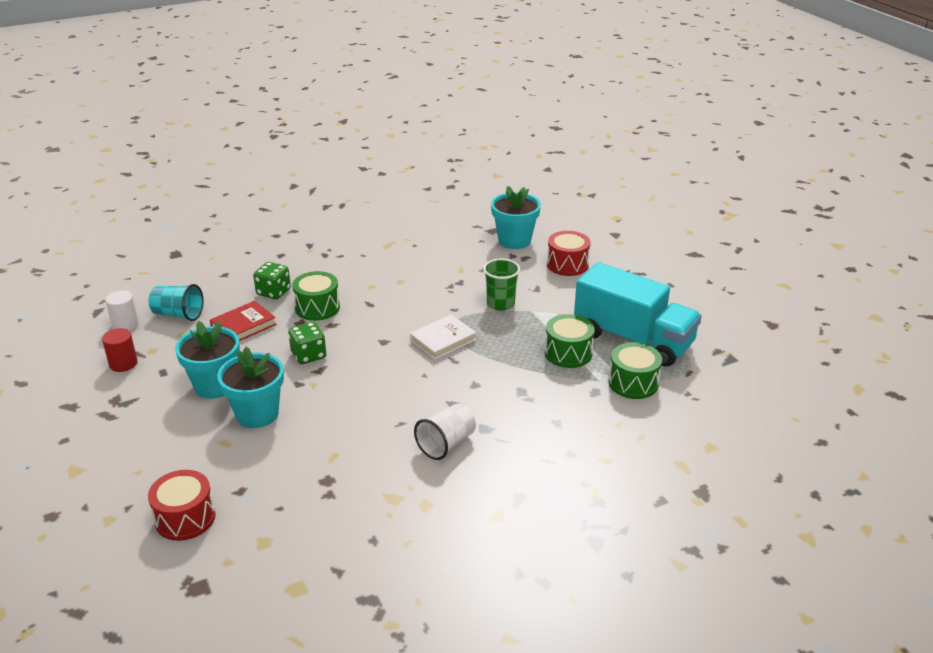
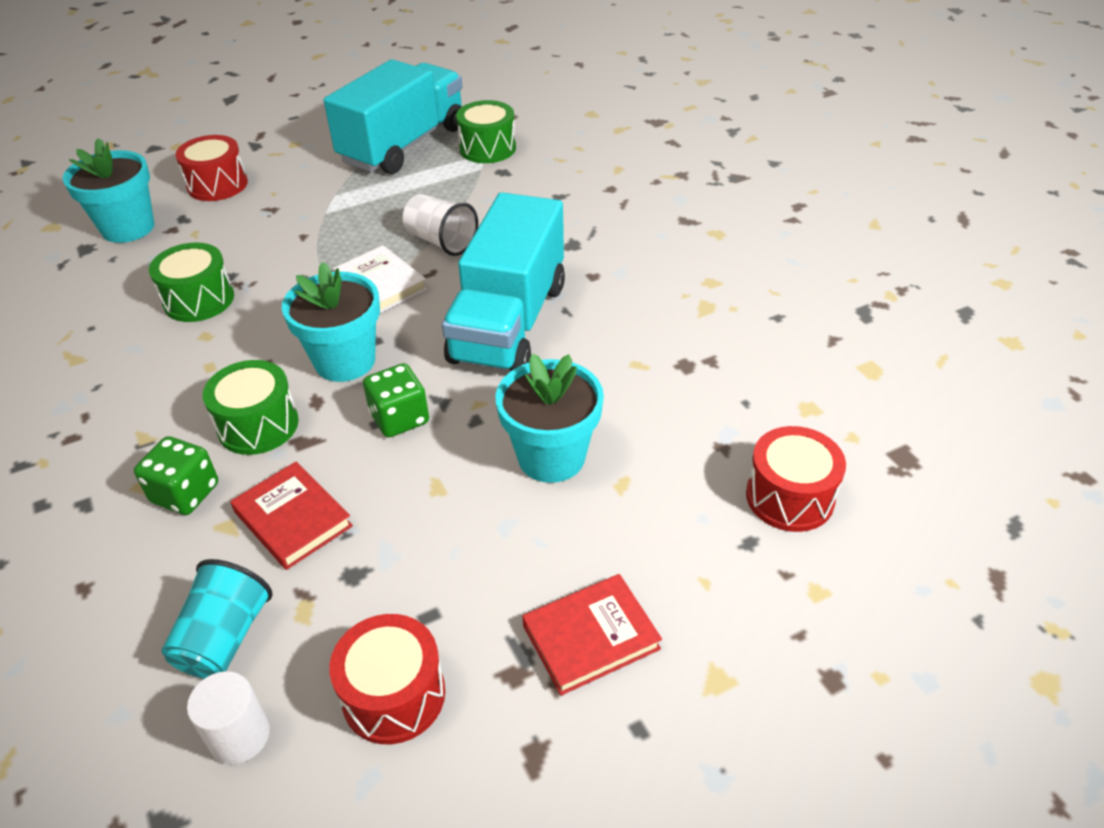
camera: 90 degrees left, 10 degrees up
(123, 364) = (394, 695): red cylinder -> red drum
(123, 426) = (591, 637): none -> red book
(215, 385) = (475, 525): turquoise flower pot -> turquoise flower pot (345, 361)
(391, 396) = (509, 322): none -> turquoise truck
(446, 444) = (603, 272): white cup -> white cup (441, 241)
(500, 304) = (301, 237): green cup -> none
(568, 353) = (426, 187): green drum -> green drum (199, 300)

